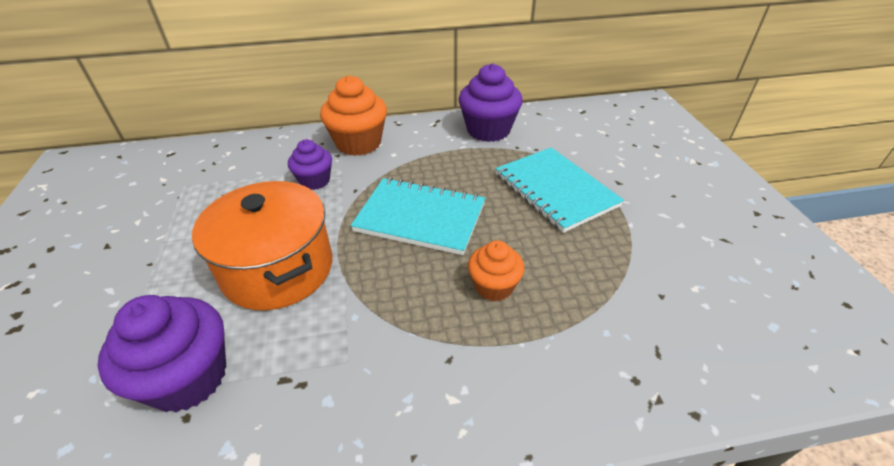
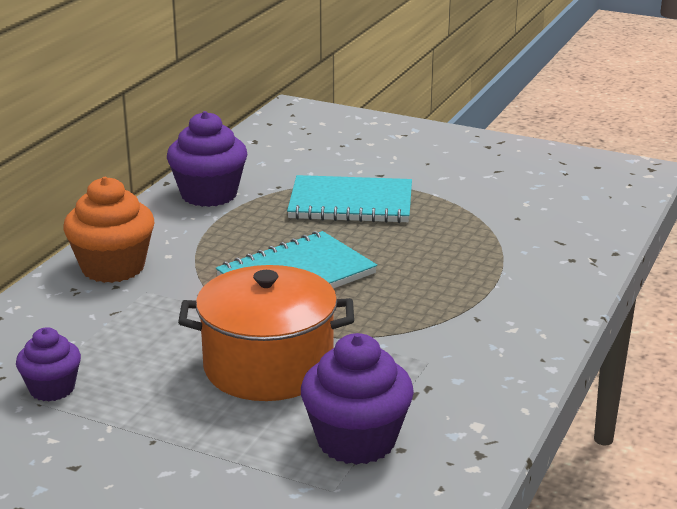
camera: 55 degrees left, 15 degrees down
(314, 181) = (146, 312): purple cupcake -> purple cupcake (52, 389)
(494, 286) = (427, 274): orange cupcake -> none

